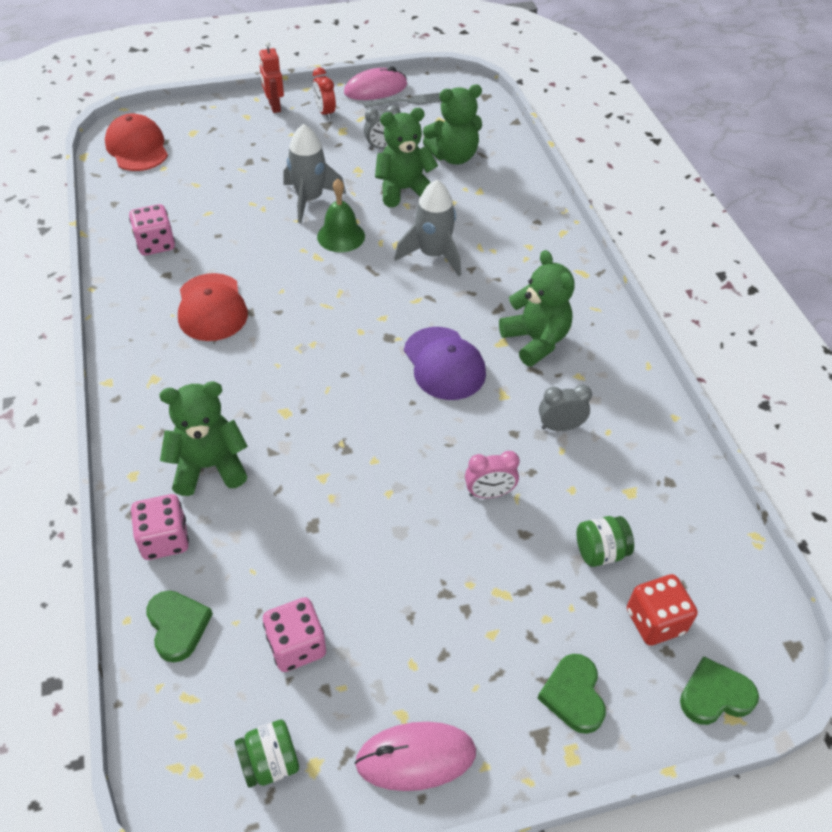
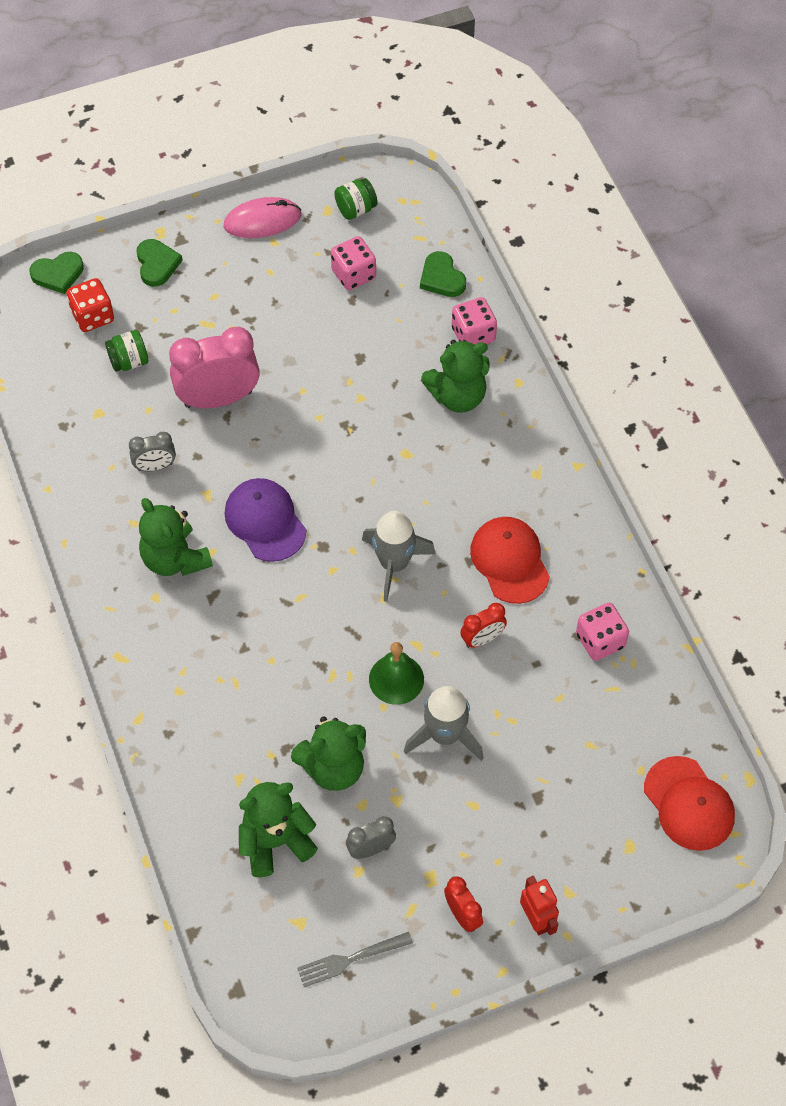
camera: 175 degrees right, 10 degrees up
(258, 255) = (482, 639): none -> red clock
(375, 89) = (400, 984): pink mouse -> none
(433, 255) = (288, 663): grey rocket -> grey rocket (394, 564)
(489, 493) = (218, 399): pink clock -> pink clock, size x1.97

